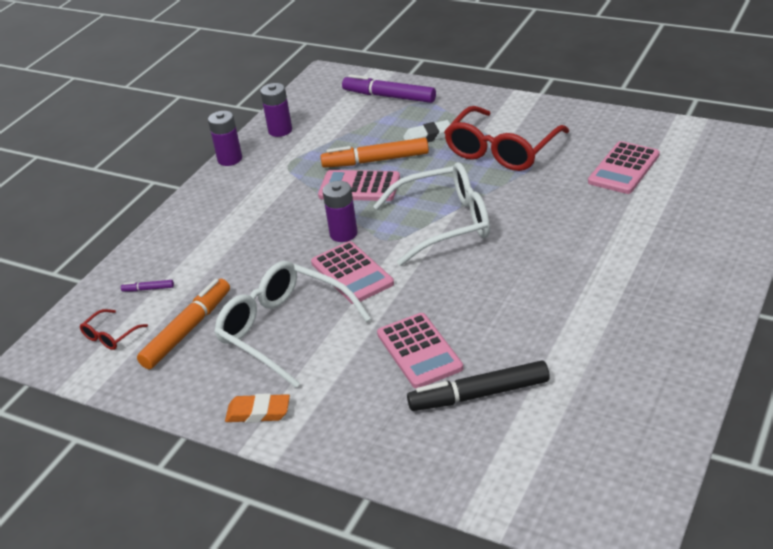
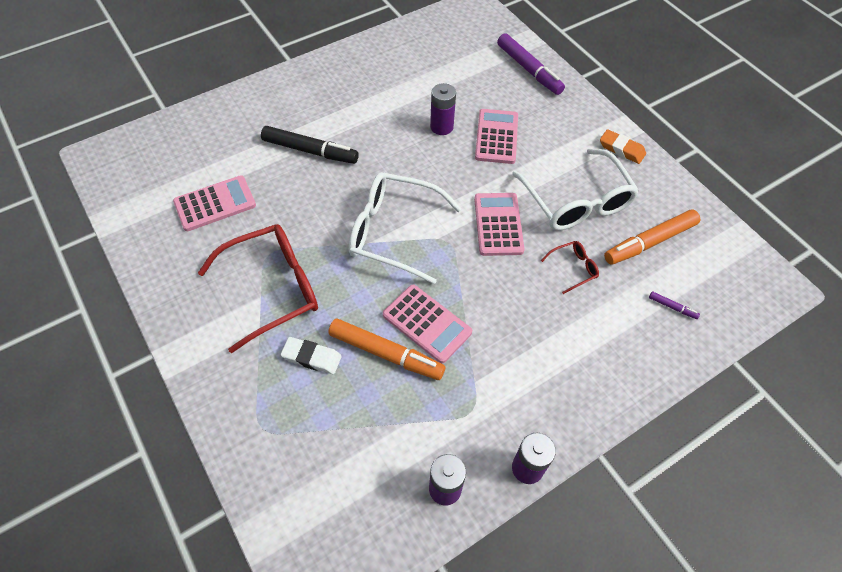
camera: 155 degrees left, 20 degrees up
(110, 336) = (715, 271): red glasses -> red glasses (573, 268)
(343, 234) = (478, 271): purple battery -> purple battery (441, 127)
(389, 96) = (286, 468): purple marker -> purple marker (528, 69)
(480, 394) = (483, 93): black marker -> black marker (309, 150)

